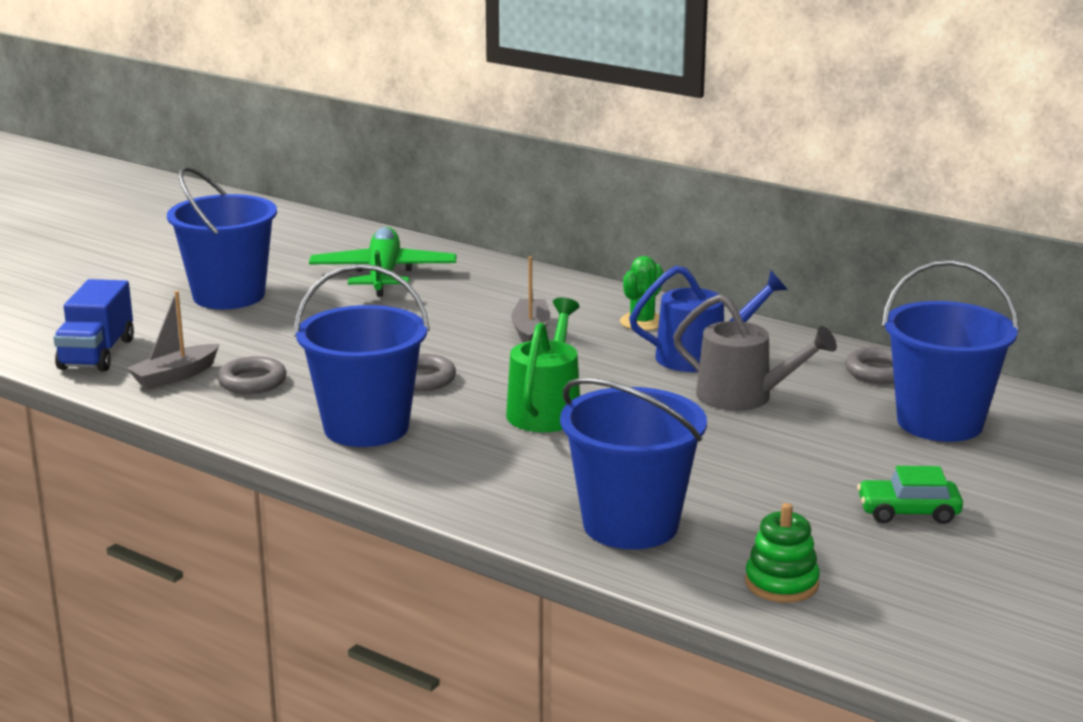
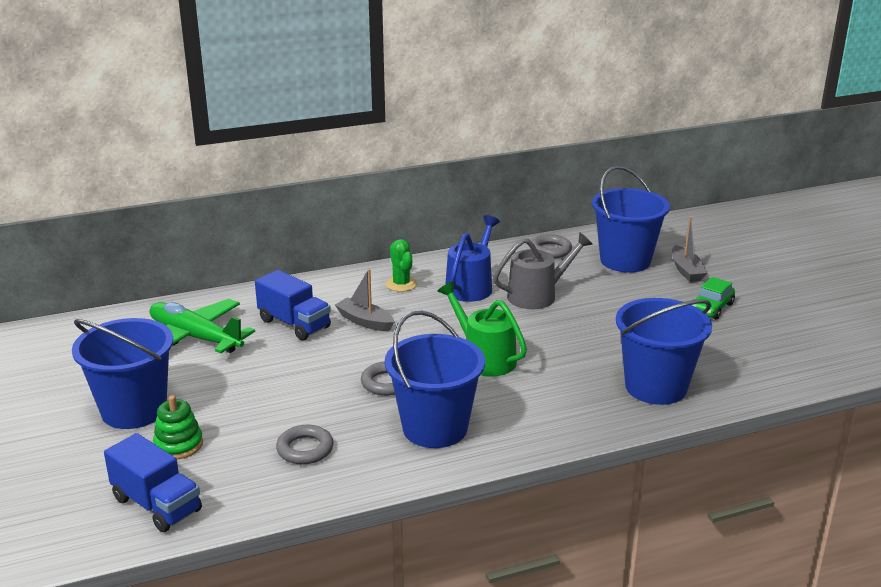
camera: 55 degrees left, 5 degrees up
(175, 376) = (250, 480): grey boat -> grey boat (686, 271)
(474, 303) = (294, 324): none -> blue truck
(781, 583) = (756, 370): green stacking toy -> green stacking toy (178, 445)

